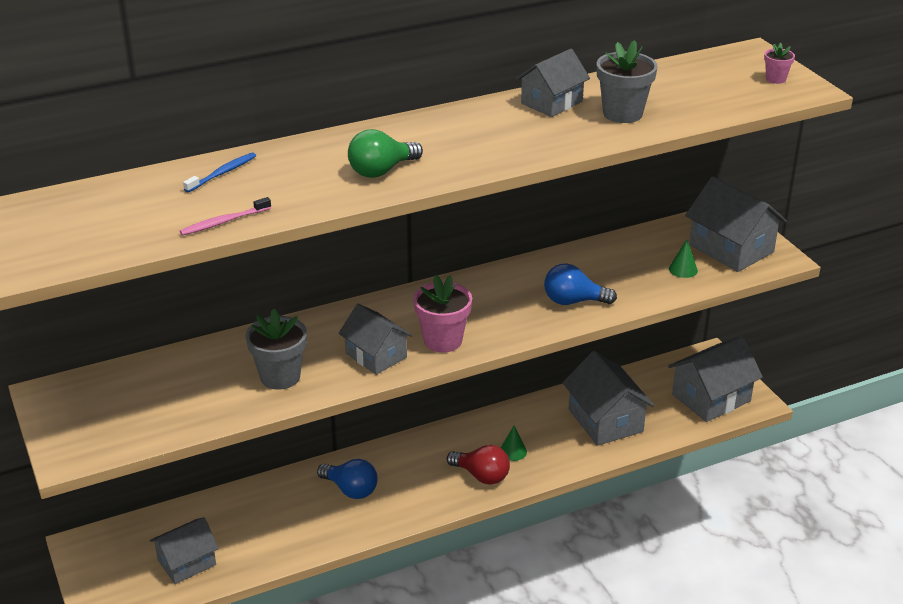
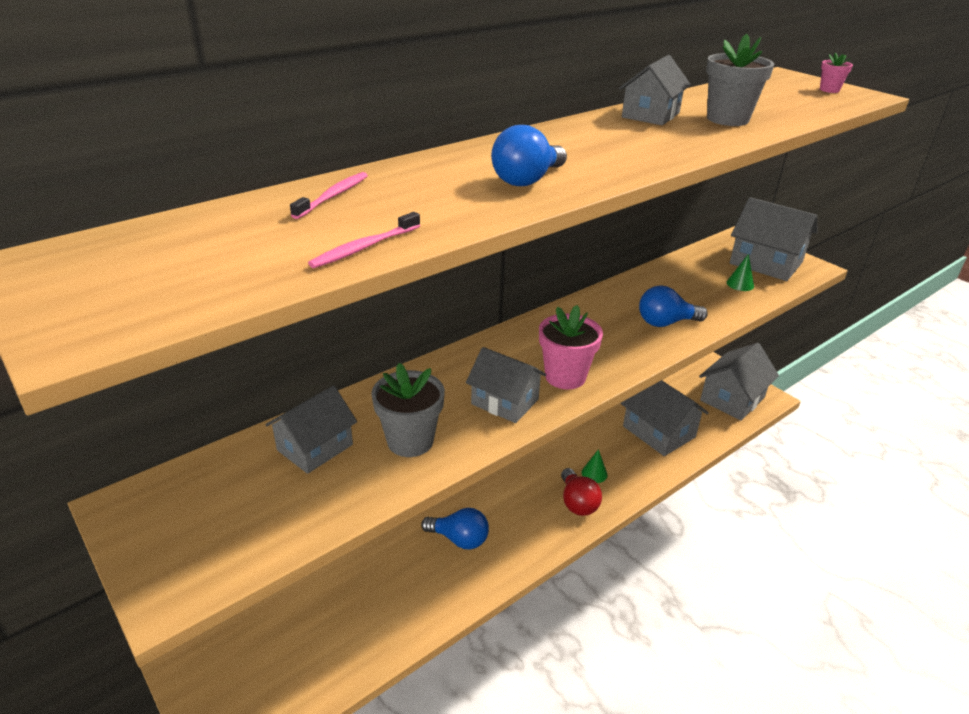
camera: 15 degrees left, 0 degrees up
(186, 562) = (311, 660): grey house -> grey house (315, 447)
(222, 173) = (333, 196): blue toothbrush -> pink toothbrush
(381, 171) = (527, 180): green light bulb -> blue light bulb
(481, 476) = (577, 503): red light bulb -> red light bulb turned 60 degrees clockwise

